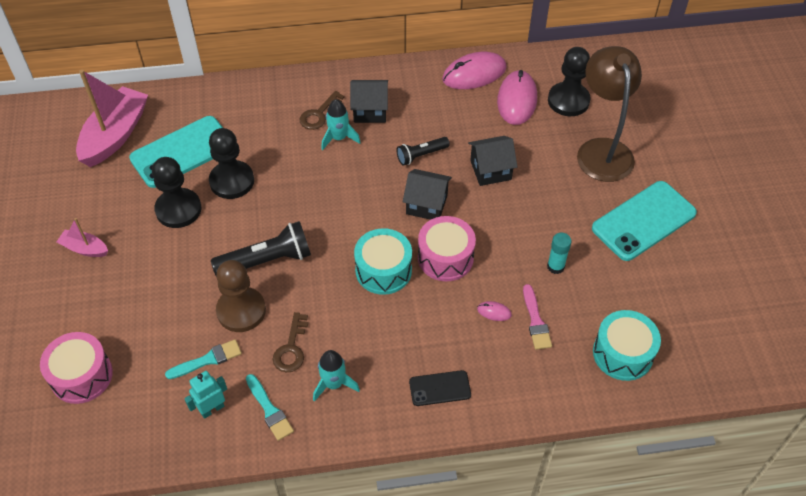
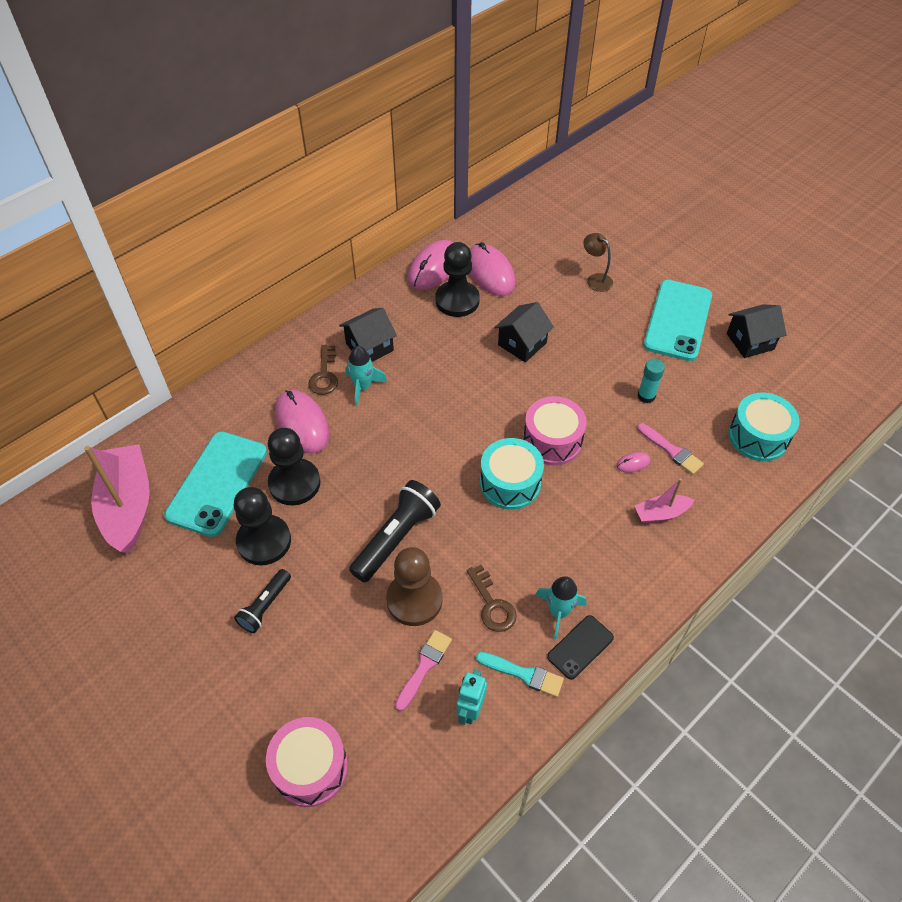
camera: 35 degrees left, 0 degrees up
(85, 248) = (197, 638): pink boat -> pink boat (661, 513)
(207, 360) = (424, 667): turquoise brush -> pink brush
(273, 141) = (302, 424): none -> pink mouse
(421, 155) = (451, 363): black flashlight -> black flashlight (265, 606)
(427, 204) = (495, 403): black house -> black house (750, 341)
(440, 388) = (649, 556): black phone -> black phone (580, 647)
(568, 101) = (533, 252): black pawn -> black pawn (457, 300)
(602, 150) = (595, 279): brown lamp -> brown lamp, size x0.45

